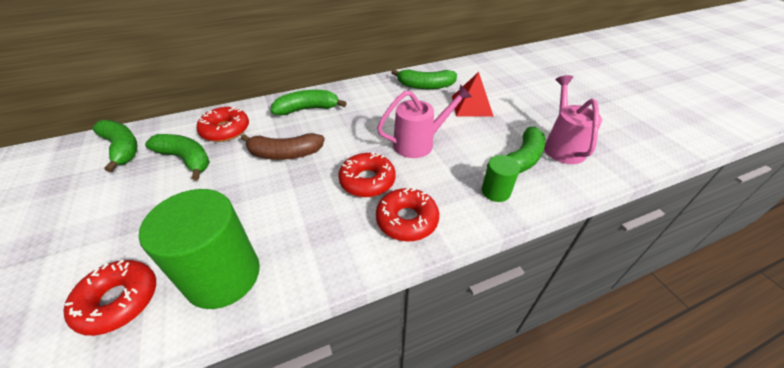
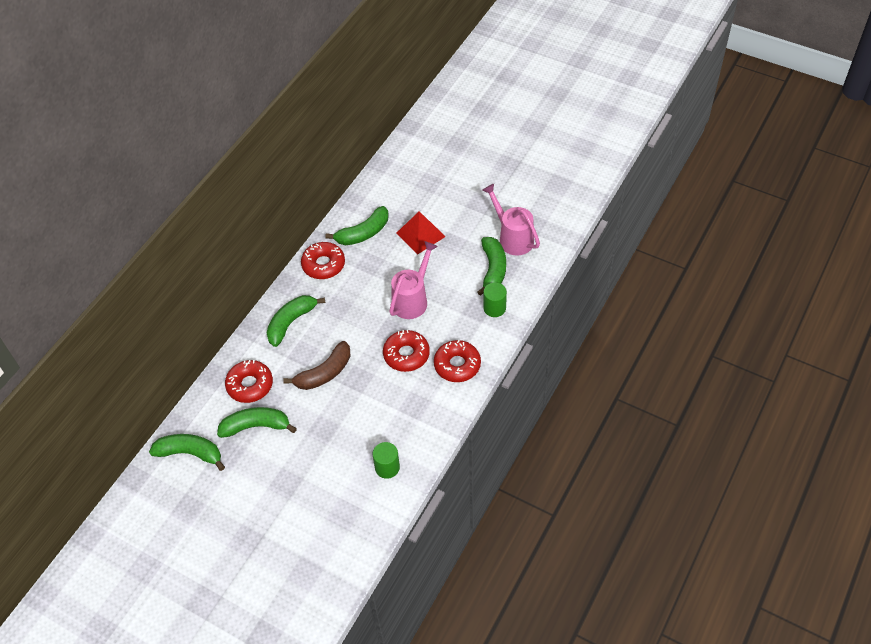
camera: 35 degrees left, 10 degrees up
(119, 301) = (347, 517): red donut -> red donut (323, 265)
(223, 276) = (387, 467): green cylinder -> green cylinder, size x0.50

